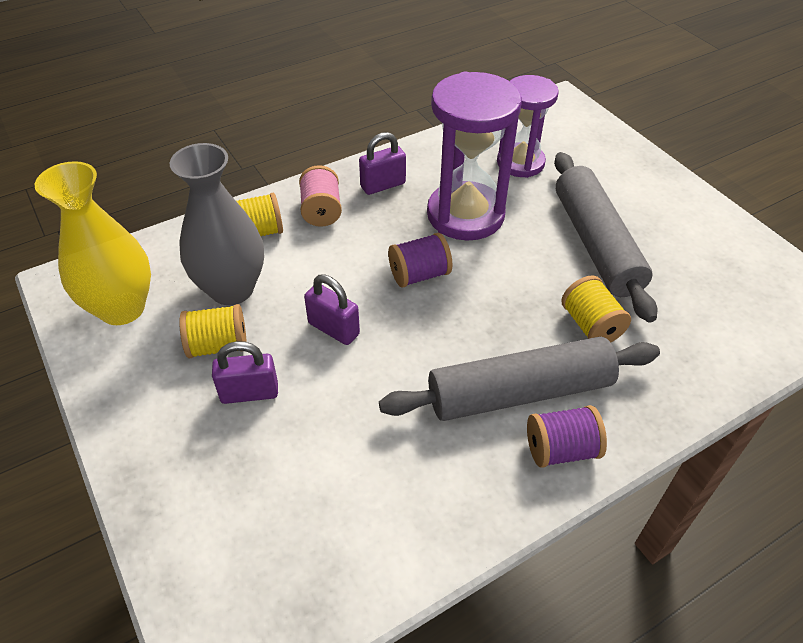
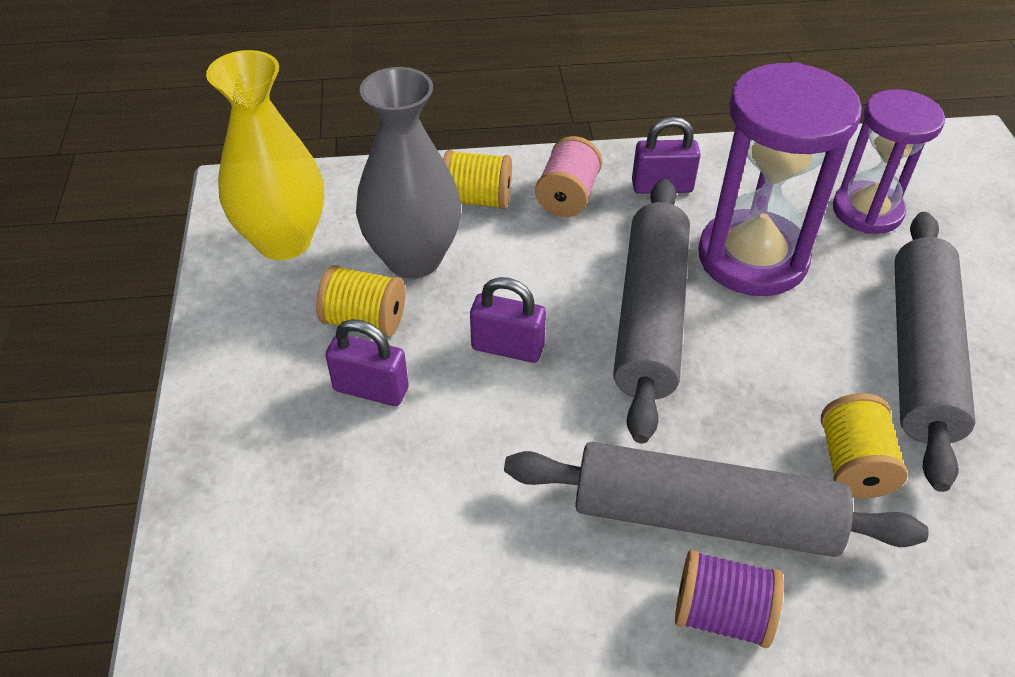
camera: 25 degrees right, 0 degrees up
(333, 329) = (507, 348): purple padlock -> purple padlock turned 45 degrees counterclockwise
(419, 275) = (650, 316): purple spool -> grey rolling pin

